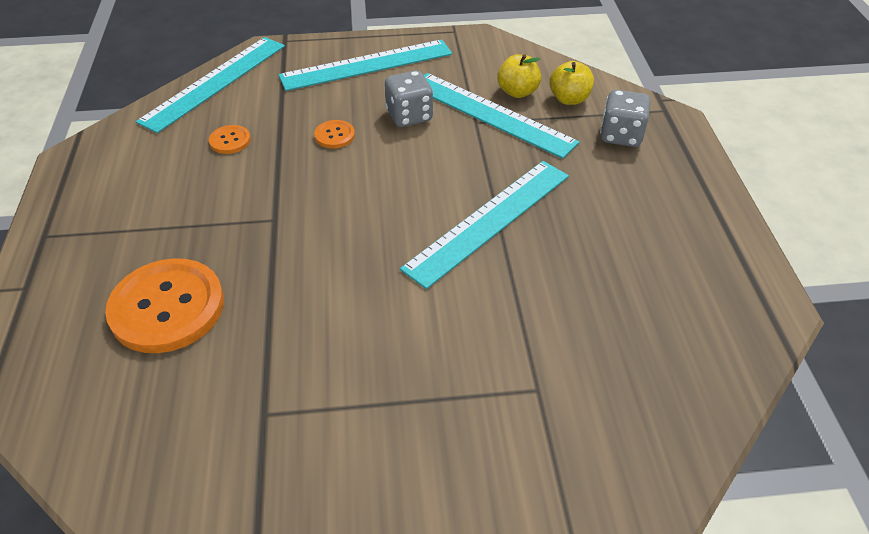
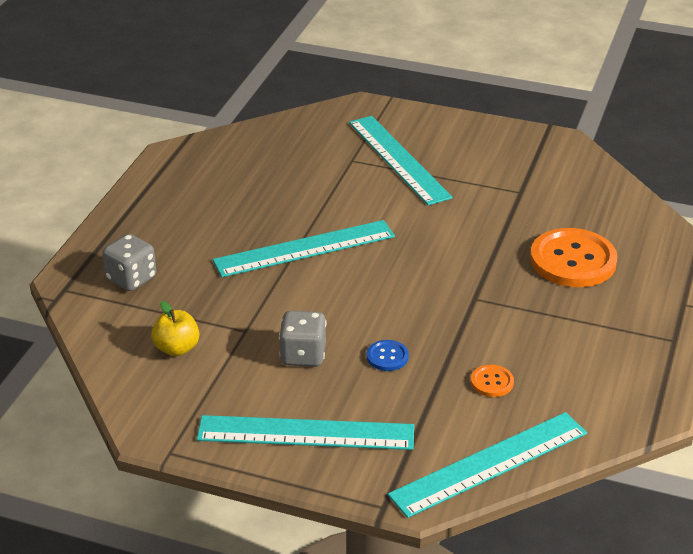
camera: 155 degrees left, 10 degrees down
(334, 135) = (387, 357): orange button -> blue button
(490, 114) = (225, 333): turquoise ruler -> turquoise ruler (399, 159)
(569, 99) = (136, 325): yellow apple -> none

